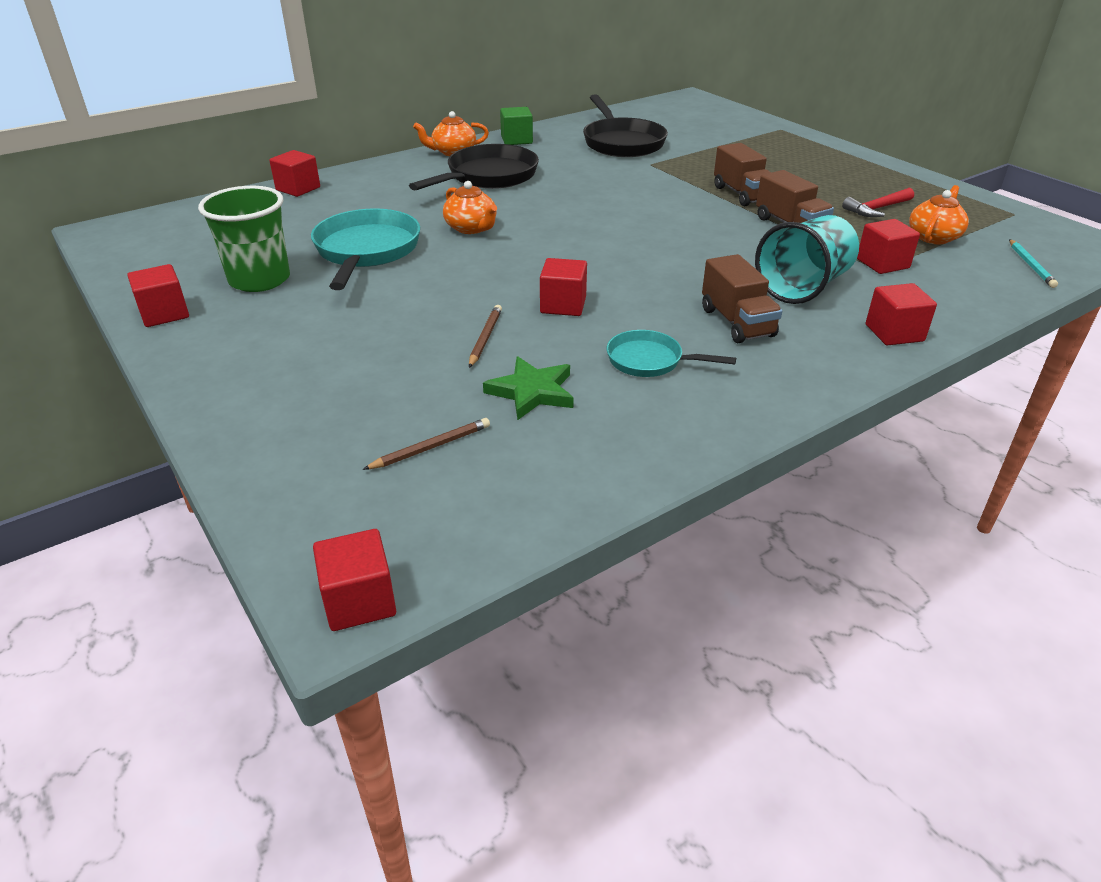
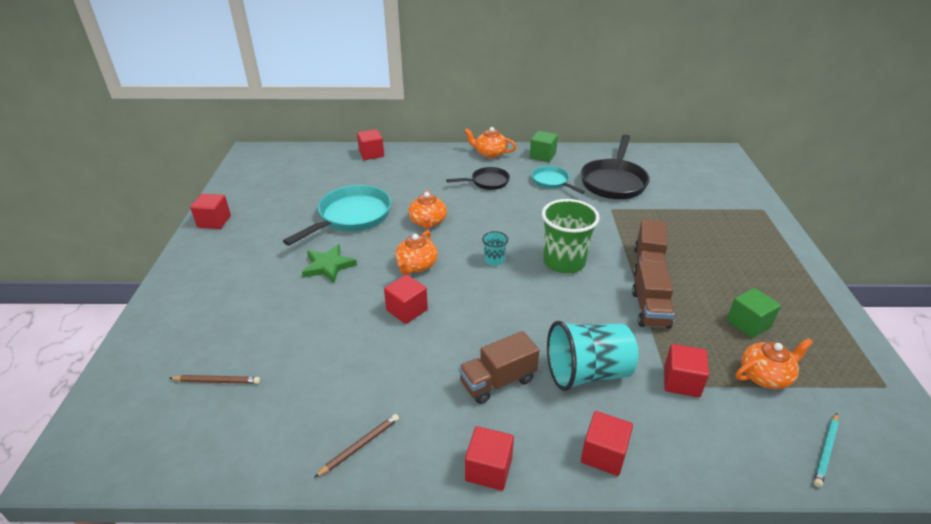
camera: 35 degrees right, 0 degrees up
(259, 280) = (278, 216): green cup -> green cup (564, 262)
(359, 601) = (74, 464): red cube -> red cube (488, 469)
(485, 338) = (334, 314): brown pencil -> brown pencil (360, 446)
(488, 177) = (487, 182): black pan -> black pan, size x0.57
(516, 267) = (416, 266): none -> orange teapot
(532, 392) = (310, 370): green star -> green star (328, 266)
(594, 236) = (494, 260): none -> turquoise cup
(650, 361) = (402, 384): turquoise pan -> turquoise pan (552, 182)
(737, 322) = (497, 381): brown truck -> brown truck turned 45 degrees clockwise
(877, 209) = (748, 324): red hammer -> green cube

